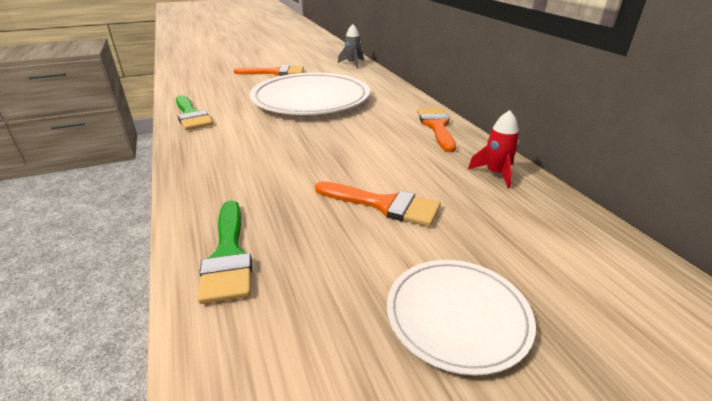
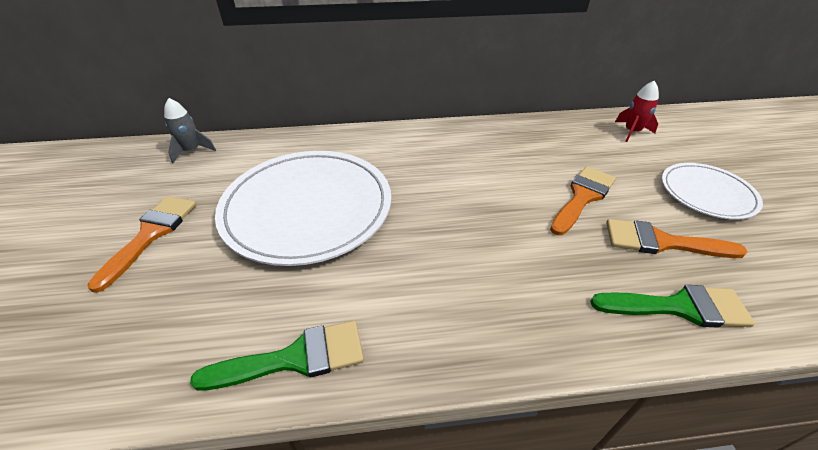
camera: 75 degrees left, 10 degrees up
(436, 126) = (436, 136): orange brush -> orange brush (661, 242)
(495, 173) = (532, 132): red rocket -> red rocket (631, 132)

